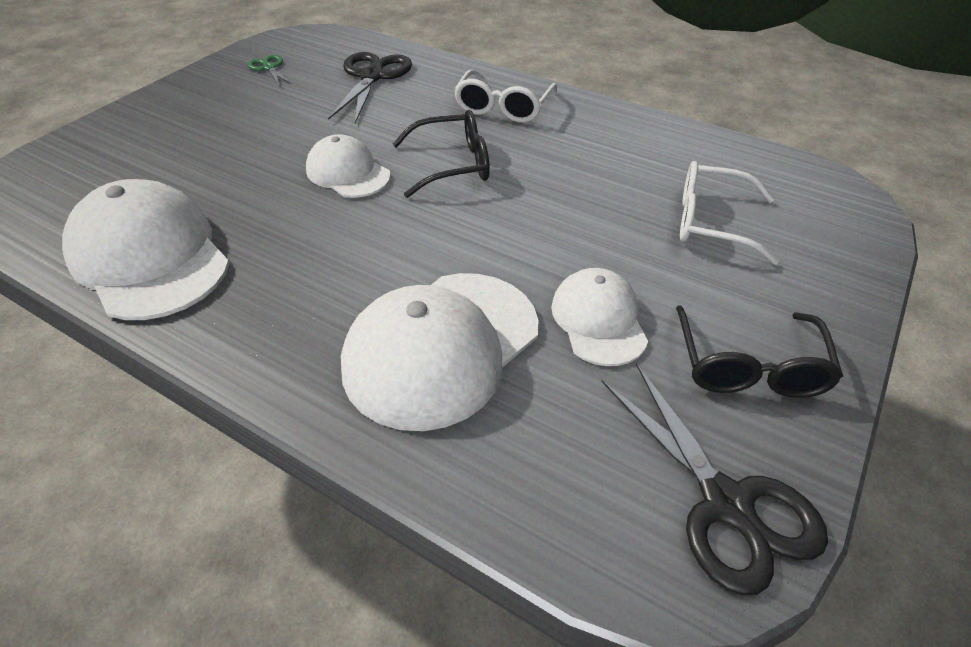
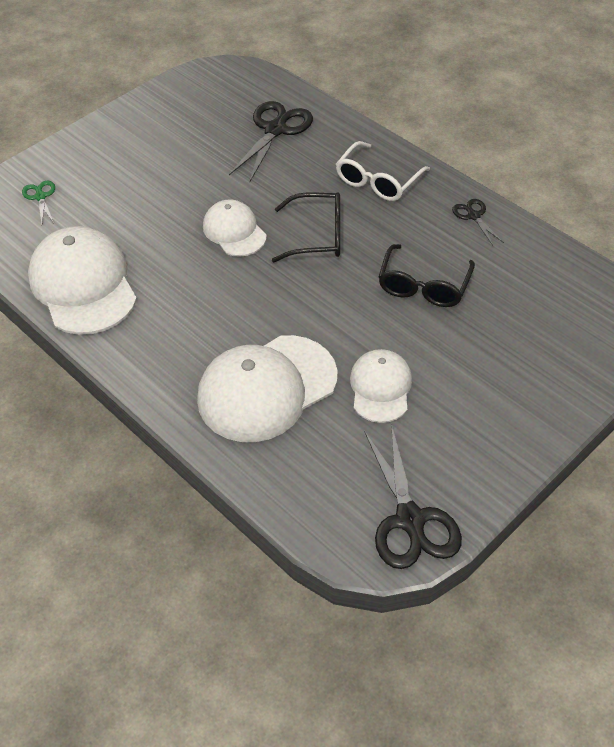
camera: 15 degrees right, 5 degrees up
(269, 68) = (190, 107): green scissors -> green scissors (40, 197)
(624, 125) = (474, 216): none -> black scissors
(711, 222) = (501, 322): white glasses -> none
(749, 367) = (470, 440): black glasses -> black glasses (423, 286)

